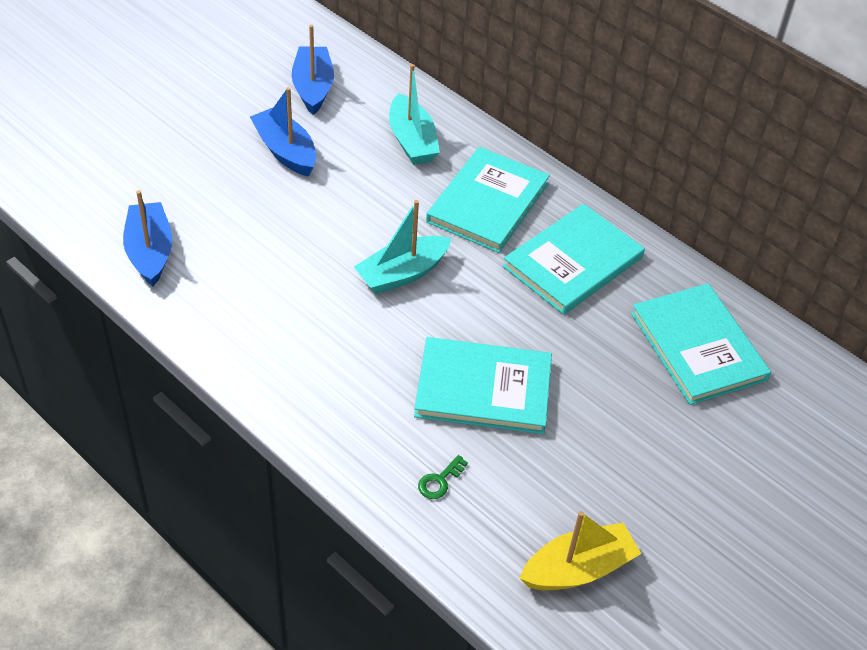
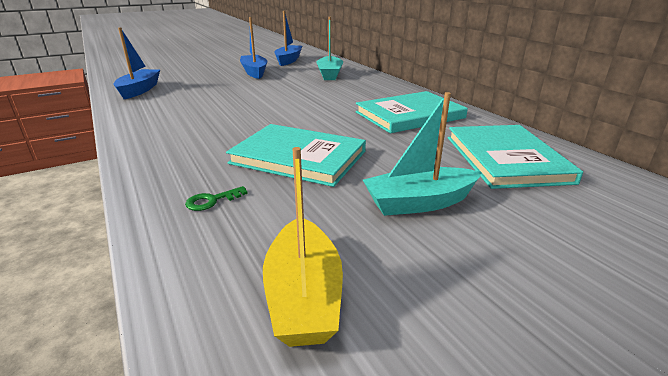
camera: 20 degrees right, 20 degrees down
(402, 274) = (282, 108): turquoise boat -> turquoise boat (419, 202)
(487, 202) = (362, 93): turquoise book -> none
(578, 569) = (304, 296): yellow boat -> yellow boat turned 90 degrees clockwise

